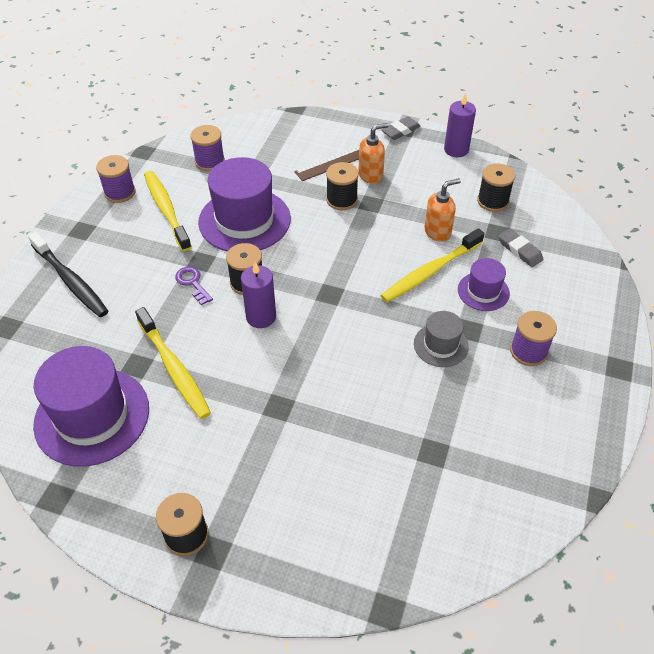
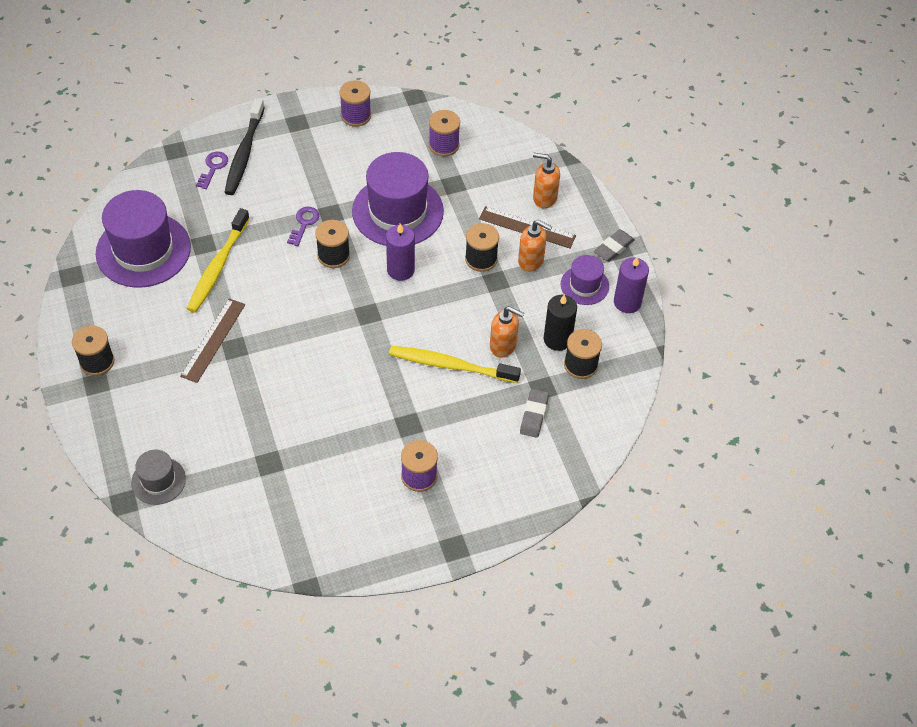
camera: 50 degrees right, 5 degrees up
(60, 311) = (213, 168): none -> purple key
(166, 210) = (364, 156): yellow toothbrush -> none
(254, 418) = (213, 340): none -> brown ruler
(261, 317) = (307, 285): purple candle -> purple candle (400, 270)
(319, 139) = (544, 198): none -> orange soap dispenser
(400, 131) = (613, 248): grey eraser -> grey eraser turned 60 degrees counterclockwise
(440, 345) = (376, 414): grey hat -> grey hat (158, 481)
(458, 200) = (557, 339): none -> black candle
(483, 291) = (460, 413): purple hat -> purple hat (584, 285)

